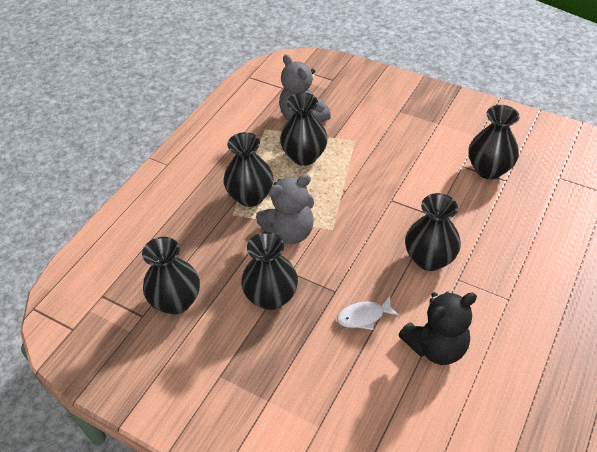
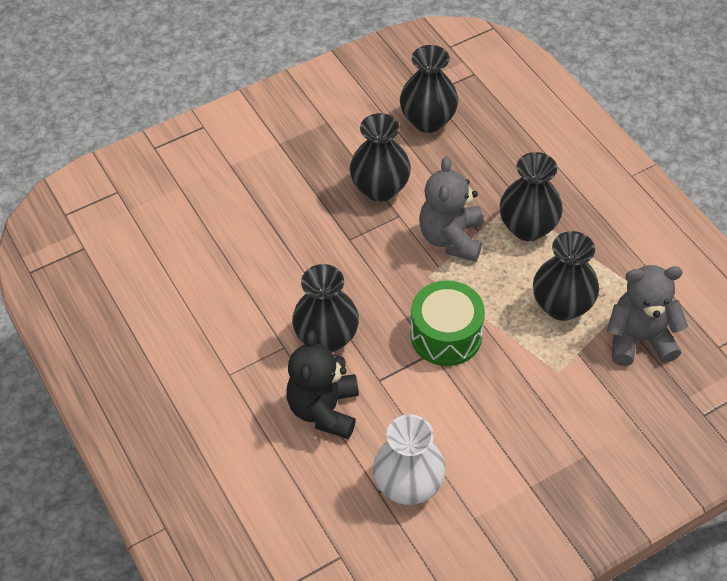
camera: 120 degrees right, 5 degrees up
(364, 316) = (304, 246): white fish -> none
(372, 199) = (446, 335): none -> green drum
(436, 346) = (230, 282): black teddy bear -> black teddy bear (324, 409)
(488, 169) = (408, 485): black vase -> white vase

